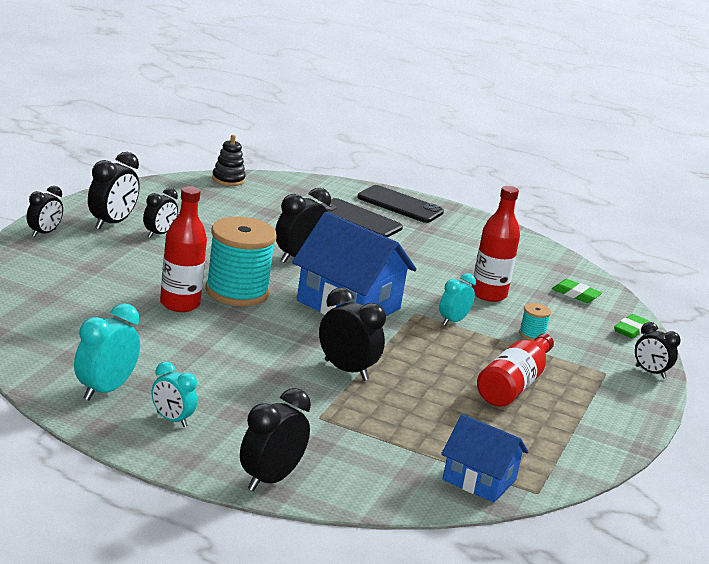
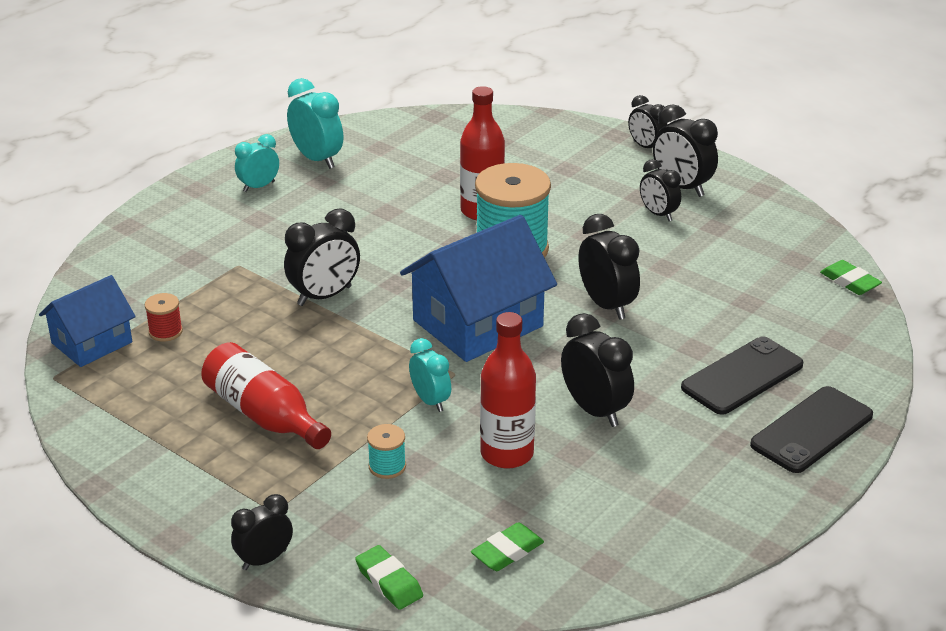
camera: 110 degrees right, 10 degrees up
(228, 179) = (849, 282): black stacking toy -> green eraser
(270, 480) = (146, 224): black clock -> black clock (595, 410)
(440, 443) = (165, 332): none -> red spool

